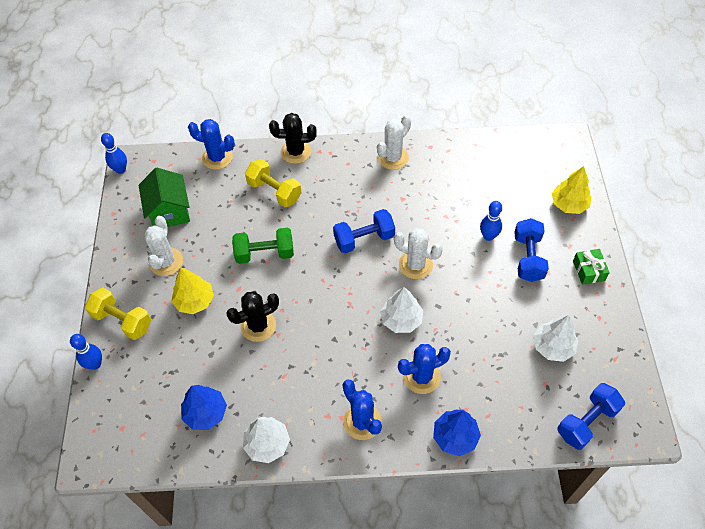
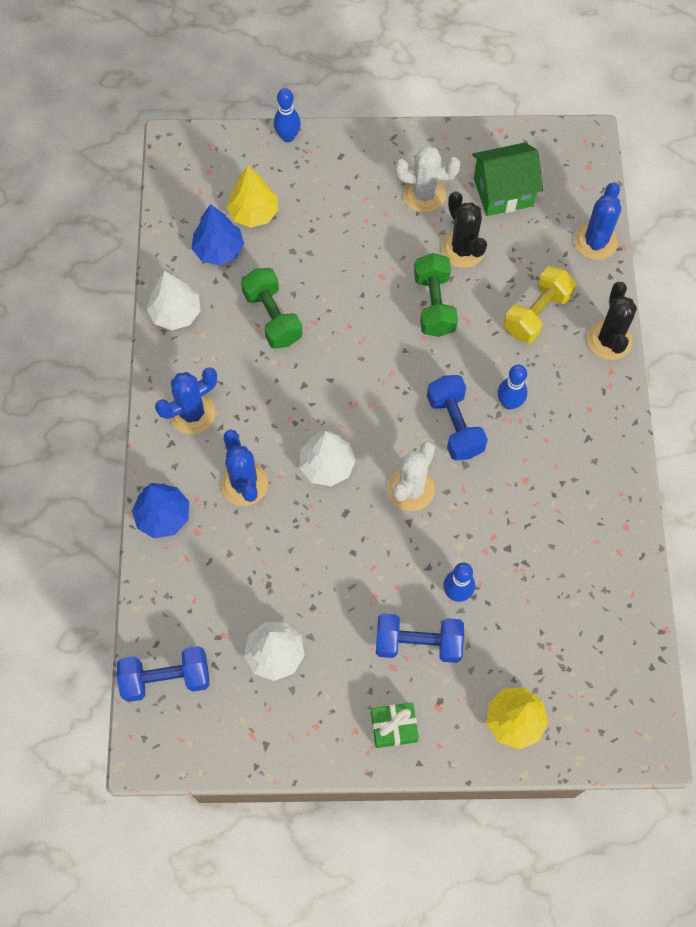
camera: 90 degrees right, 10 degrees up
(120, 169) = (572, 130): blue bowling pin -> blue bowling pin (509, 403)
(122, 321) = (342, 157): yellow dumbbell -> none
(195, 301) = (366, 229): yellow tree -> yellow tree (253, 213)
(258, 326) = (327, 300): black cactus -> black cactus (463, 249)
(273, 365) = (272, 317): none -> green dumbbell
(393, 158) = (601, 471): white cactus -> none
(587, 422) = (166, 678): blue dumbbell -> blue dumbbell turned 60 degrees counterclockwise

